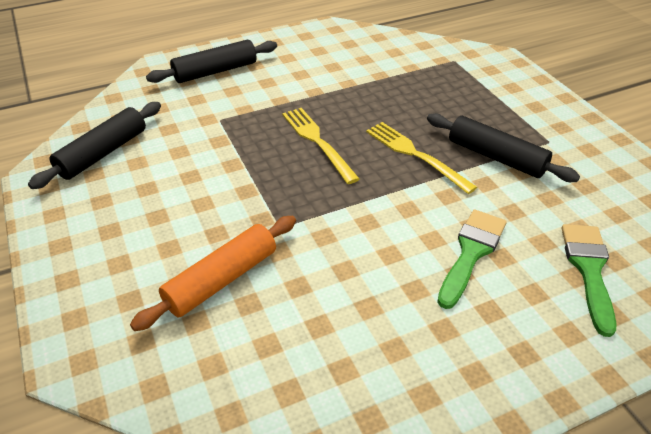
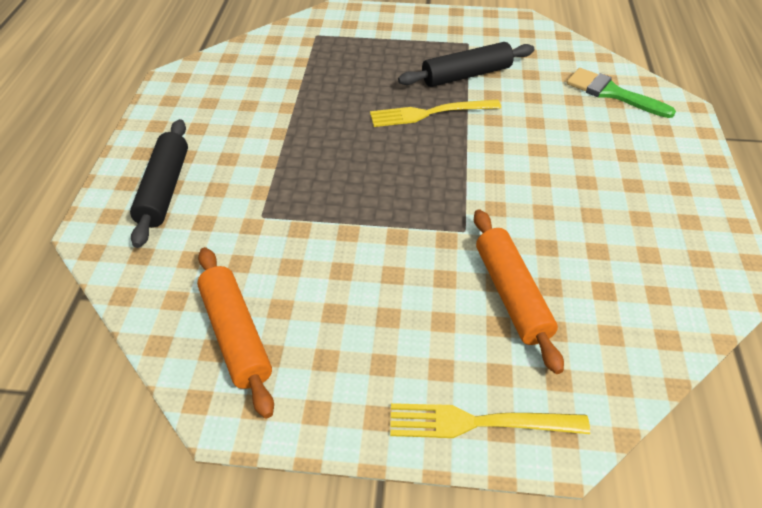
camera: 60 degrees left, 5 degrees up
(103, 153) = (236, 335): black rolling pin -> orange rolling pin
(317, 141) = (361, 162): yellow fork -> yellow fork (477, 423)
(471, 252) = (565, 136): green brush -> none

